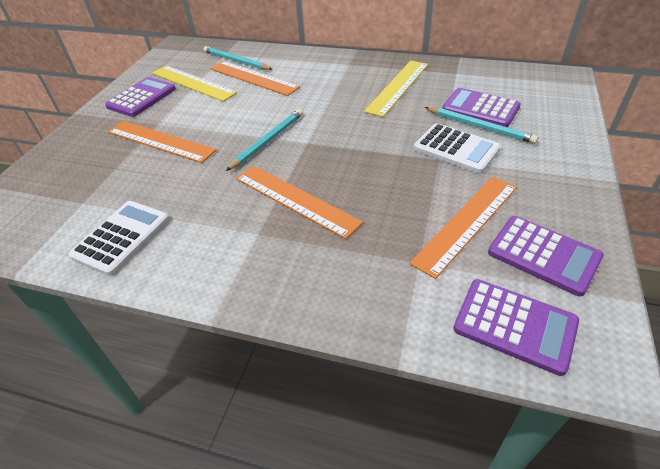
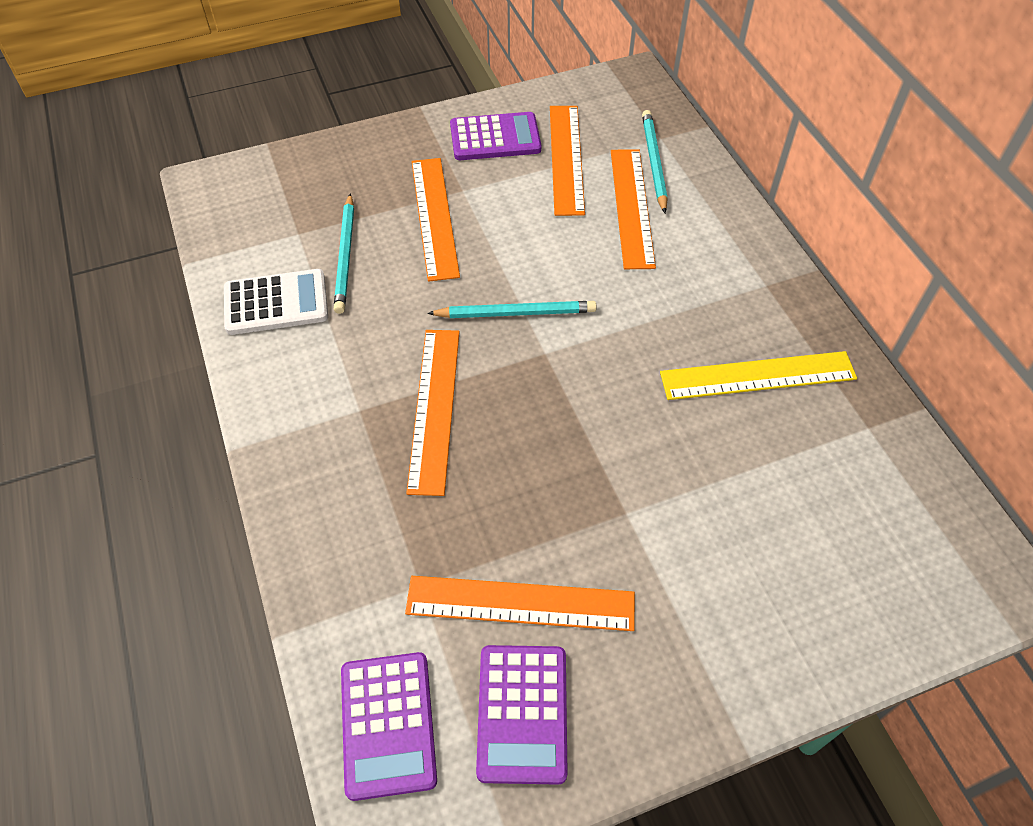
camera: 50 degrees right, 10 degrees up
(193, 83) = (566, 158): yellow ruler -> orange ruler
(456, 149) = (664, 521): white calculator -> none
(480, 108) = (792, 505): purple calculator -> none
(480, 127) = (743, 526): turquoise pencil -> turquoise pencil (346, 256)

